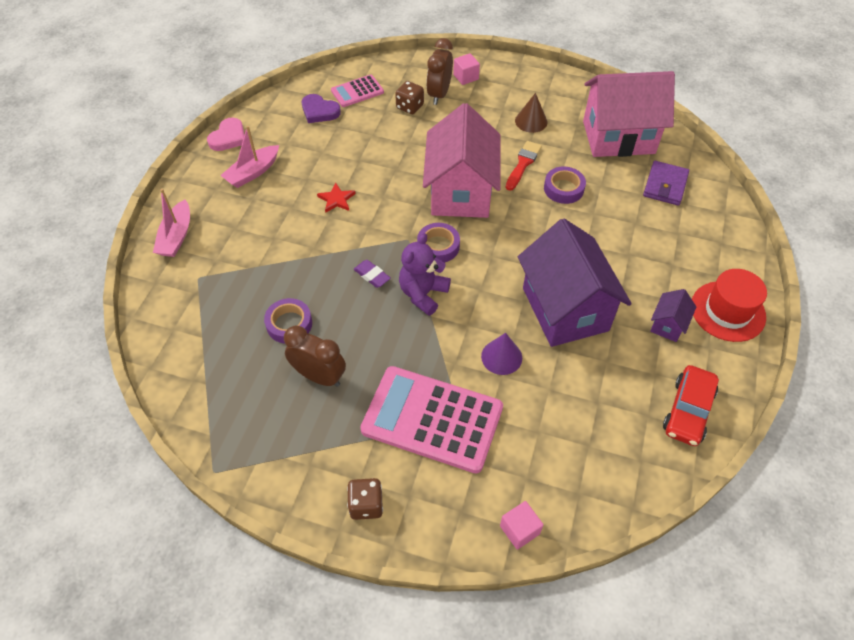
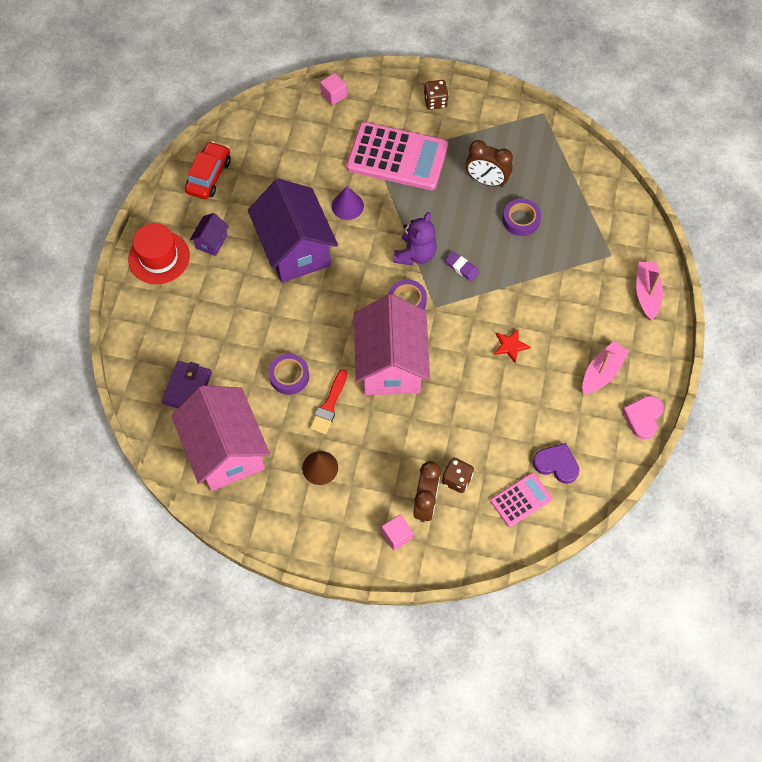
camera: 175 degrees right, 10 degrees up
(618, 137) = (226, 451): pink house -> pink house turned 75 degrees clockwise

